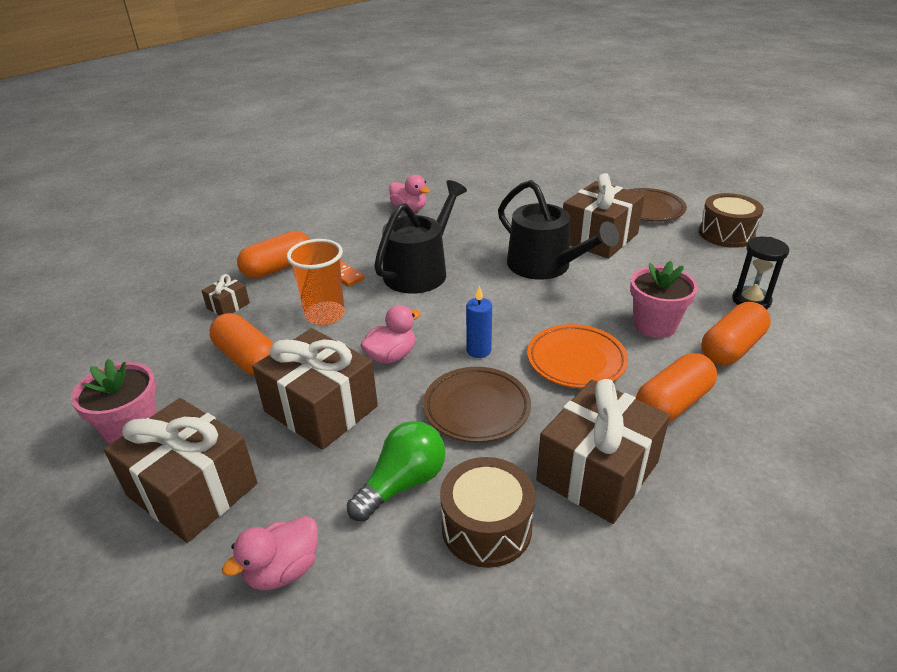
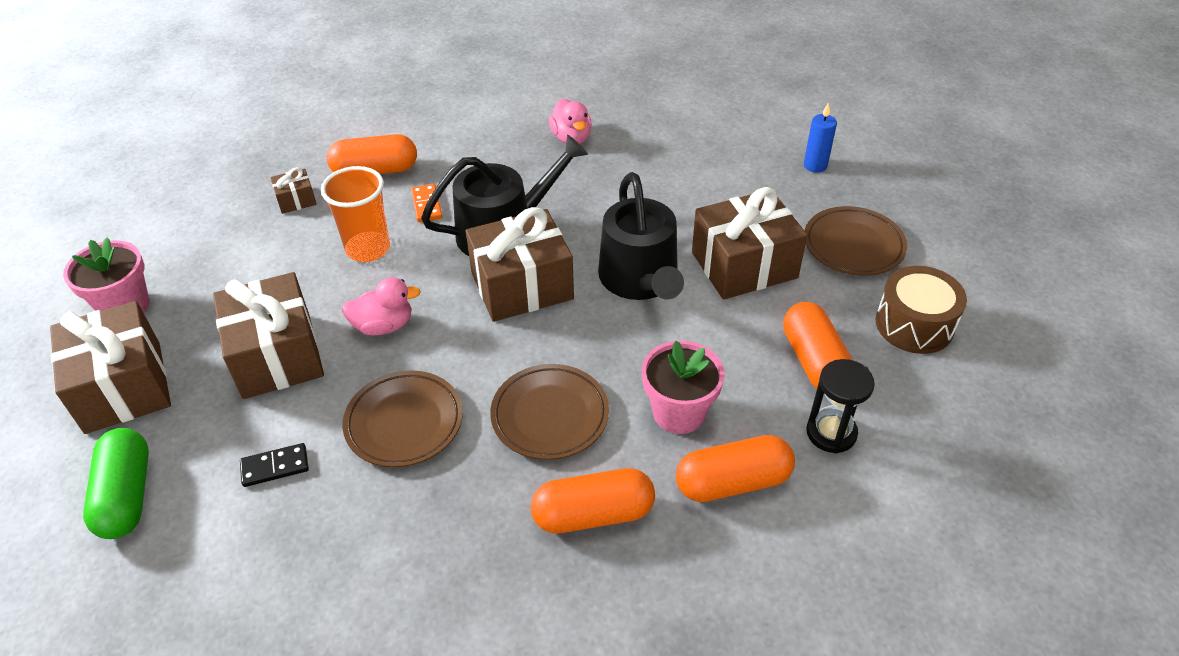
camera: 30 degrees right, 10 degrees up
(247, 359) = (264, 271): orange capsule -> orange capsule (814, 362)
(283, 570) = (126, 495): pink duck -> green capsule
(403, 483) = (275, 467): green light bulb -> black domino
(478, 350) = (468, 357): blue candle -> blue candle (815, 165)
(486, 527) = (300, 546): brown drum -> none
(576, 360) = (550, 415): orange plate -> brown plate
(597, 471) = (444, 546): brown gift -> brown gift (522, 286)

